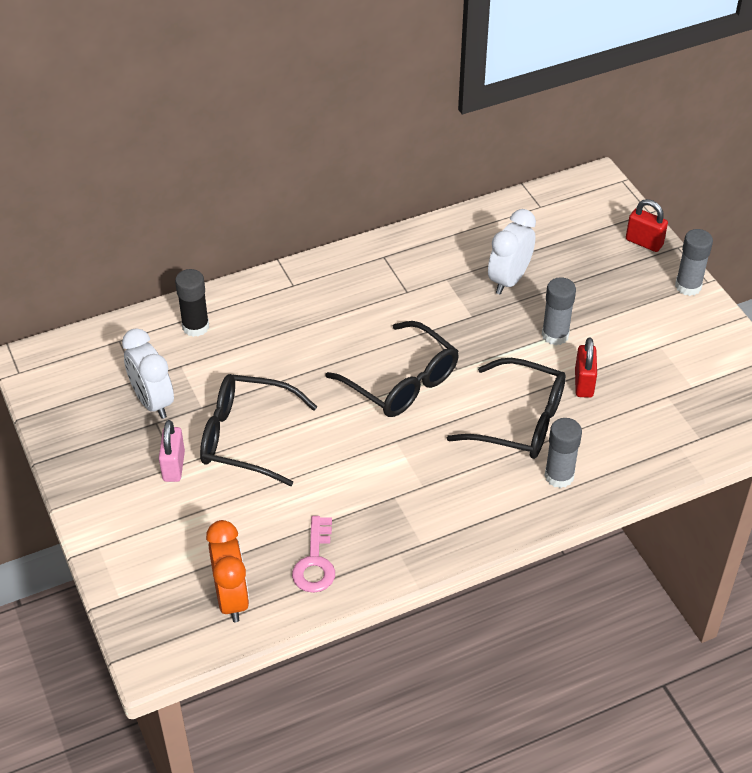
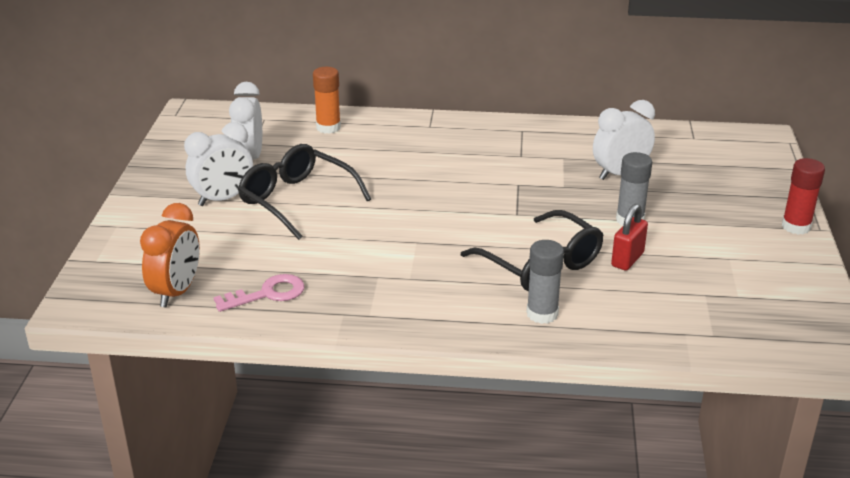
camera: 30 degrees right, 15 degrees down
(173, 466) = (223, 199): pink padlock -> white clock
(195, 327) = (328, 127): black glue stick -> orange glue stick
(315, 562) = (267, 294): pink key -> pink key turned 150 degrees counterclockwise
(402, 382) = (459, 208): black glasses -> none
(644, 242) = (776, 186): red padlock -> none
(688, 286) = (796, 226): grey glue stick -> red glue stick

